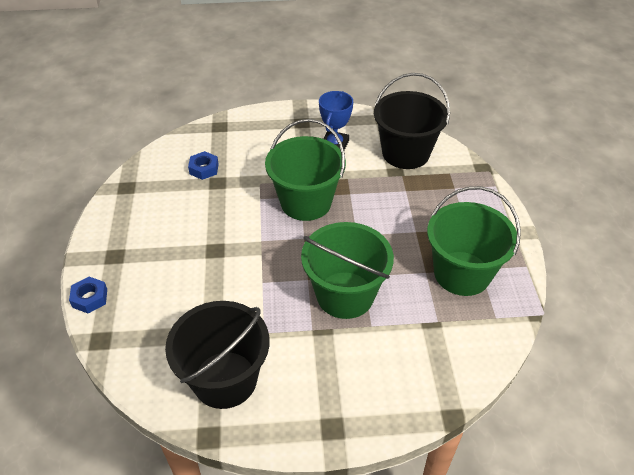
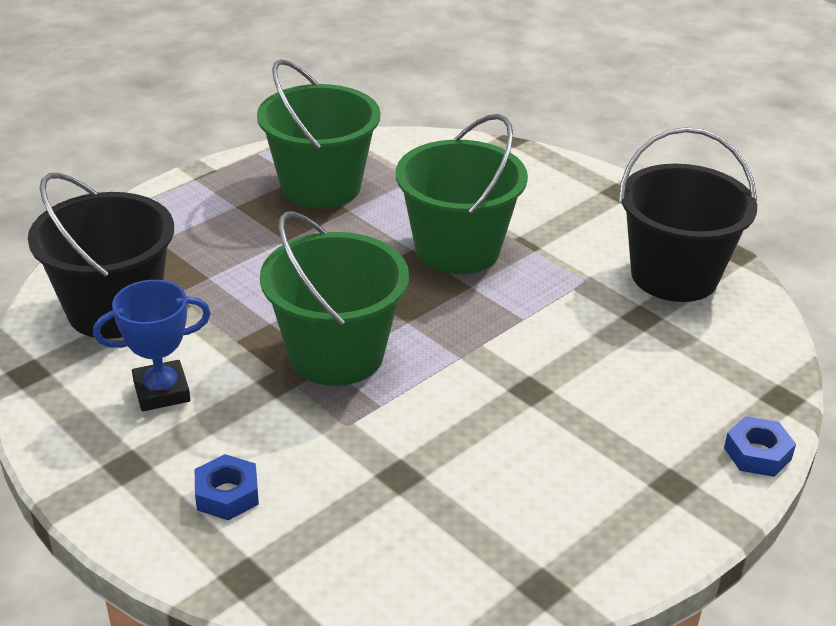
camera: 130 degrees left, 10 degrees down
(204, 169) = (386, 514): blue nut -> blue nut (227, 494)

